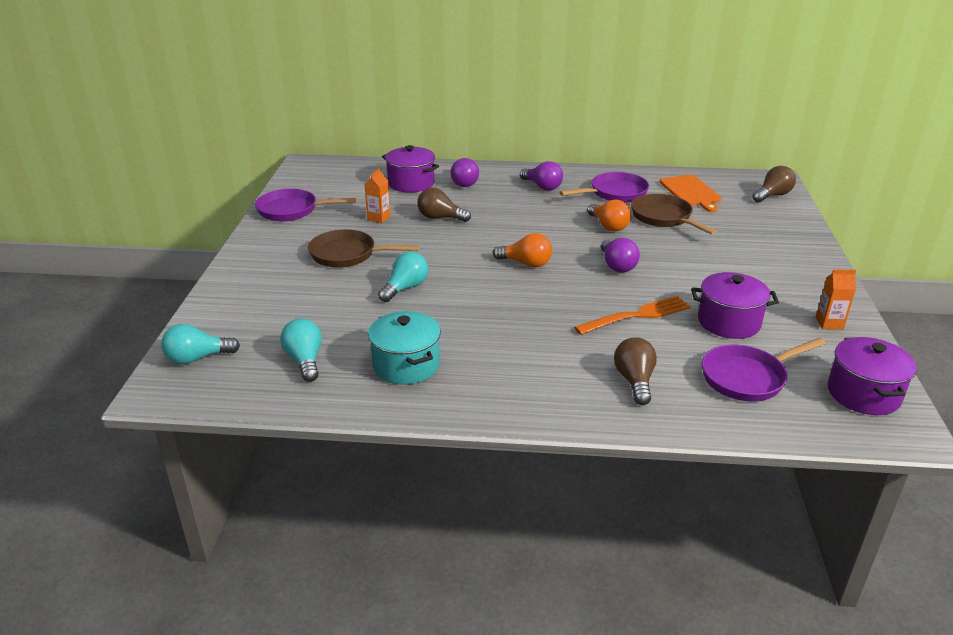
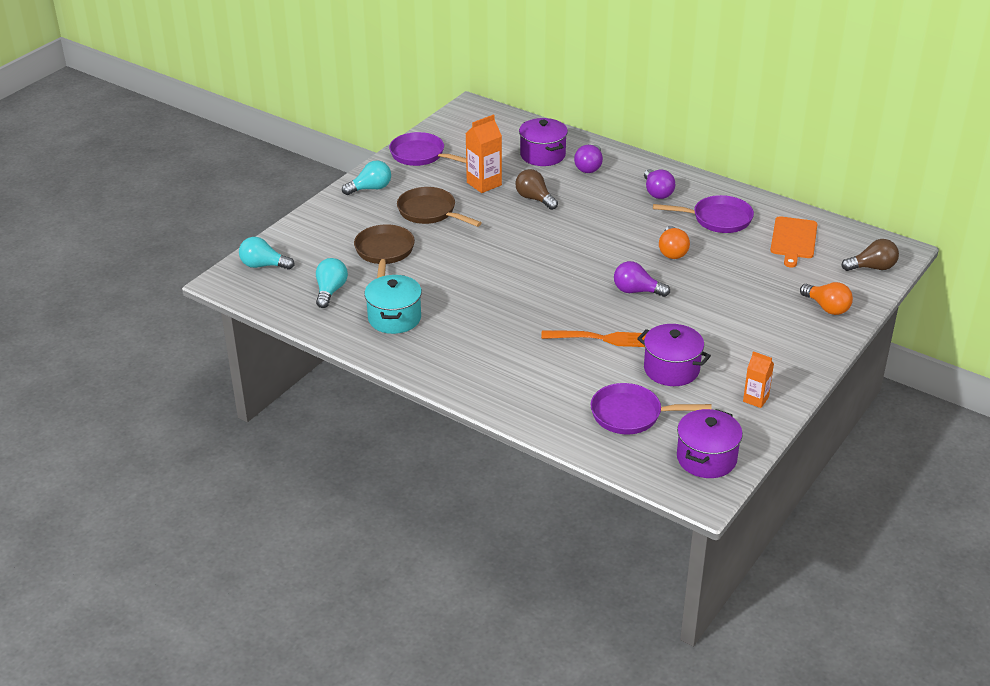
camera: 30 degrees right, 5 degrees up
(379, 218) = (484, 184): orange carton -> orange carton, size x1.58
(405, 288) = (448, 256): turquoise light bulb -> turquoise light bulb (370, 188)
(526, 263) = (563, 265): orange light bulb -> orange light bulb (827, 307)
(617, 266) = (636, 291): purple light bulb -> purple light bulb turned 90 degrees clockwise
(634, 381) = (543, 387): brown light bulb -> none
(664, 218) = (733, 258): brown pan -> brown pan (384, 252)

